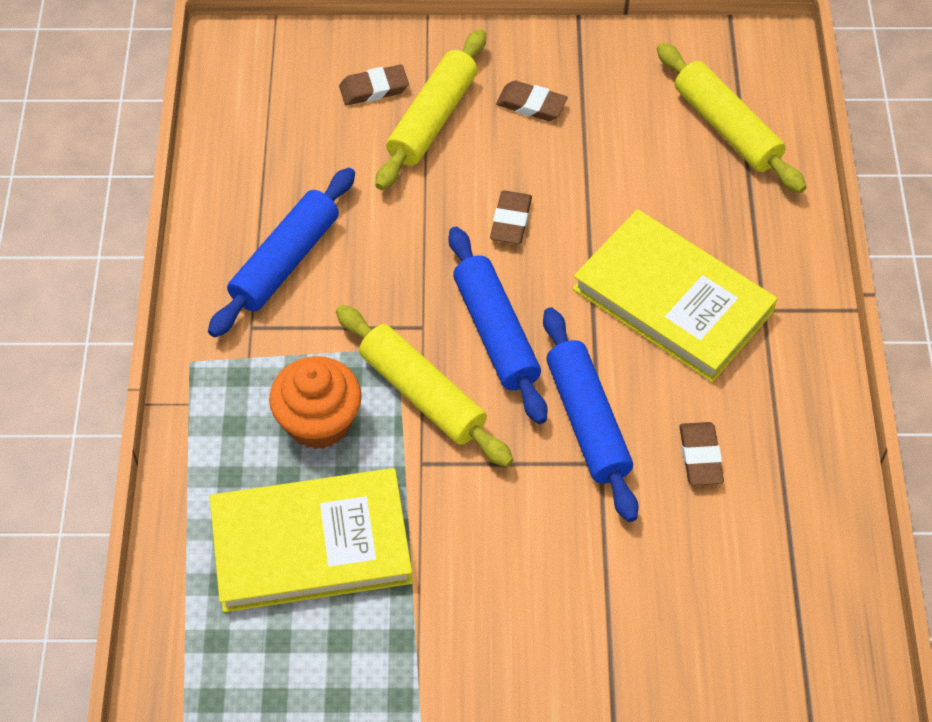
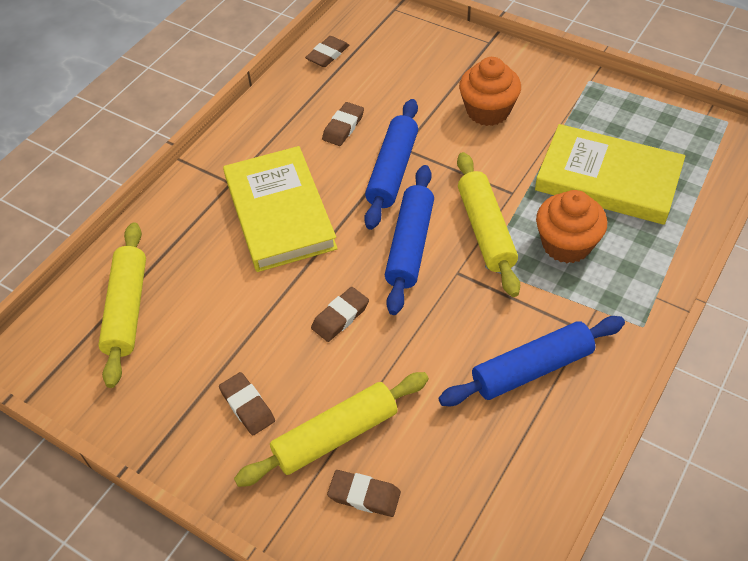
camera: 145 degrees left, 5 degrees down
(530, 583) = (488, 111): none -> orange cupcake
(828, 574) = (327, 54): none -> brown eraser

